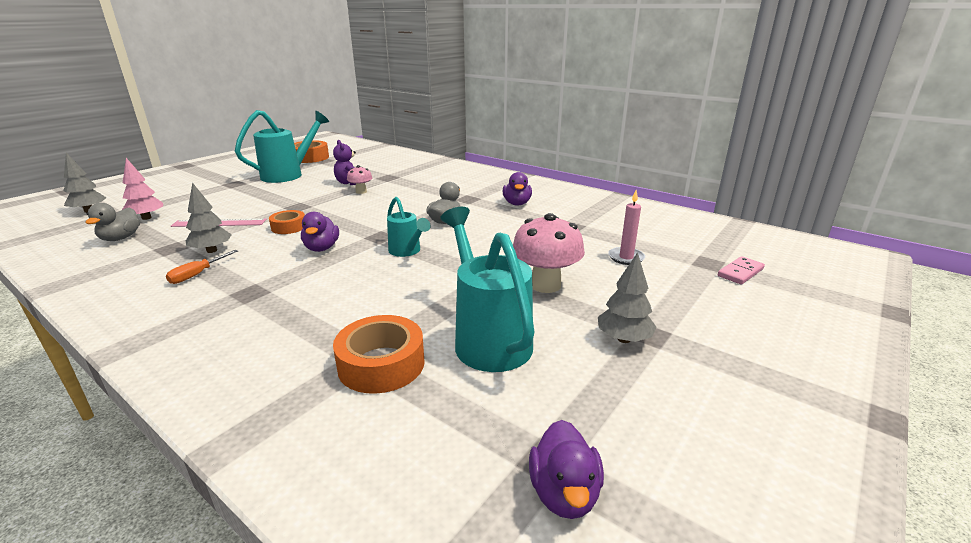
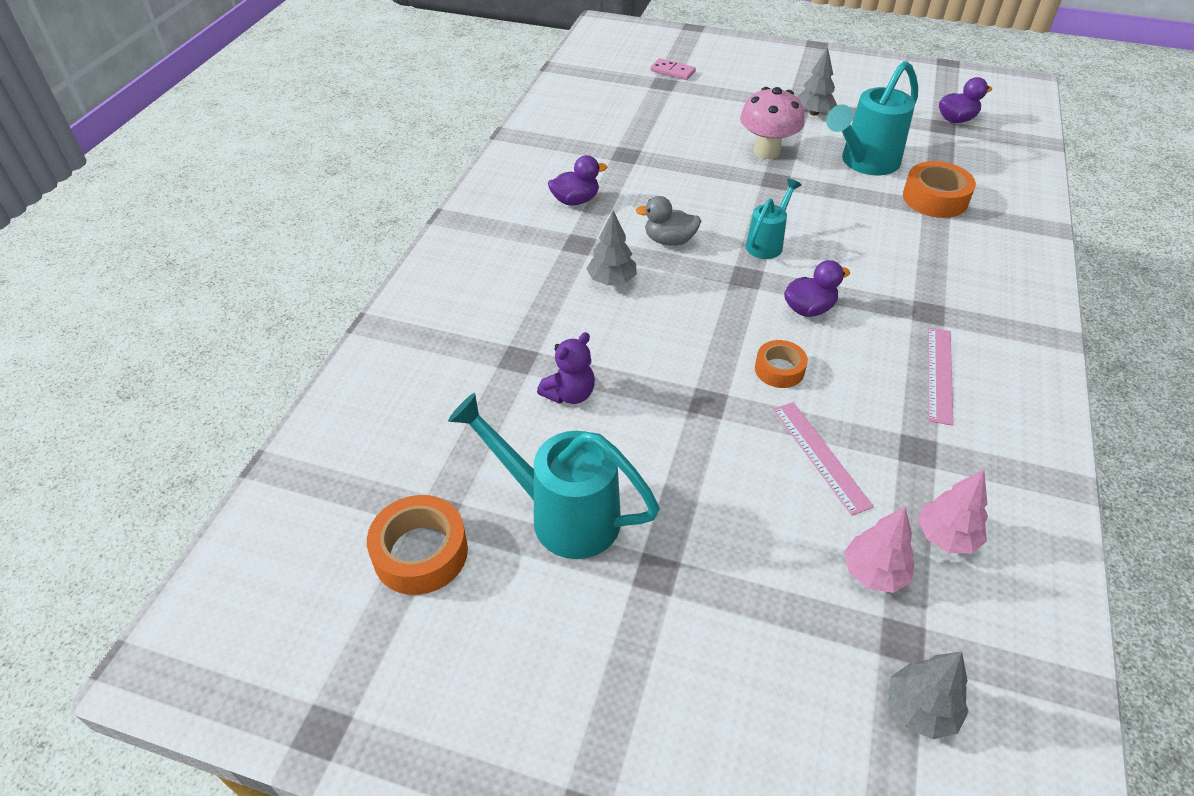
camera: 110 degrees left, 20 degrees up
(121, 238) = (946, 537): grey duck -> pink tree
(197, 274) = (940, 374): orange screwdriver -> pink ruler
(212, 250) = (890, 402): grey tree -> grey tree (611, 281)
(361, 192) = (606, 360): pink mushroom -> none
(626, 257) = (682, 119): pink candle -> none

